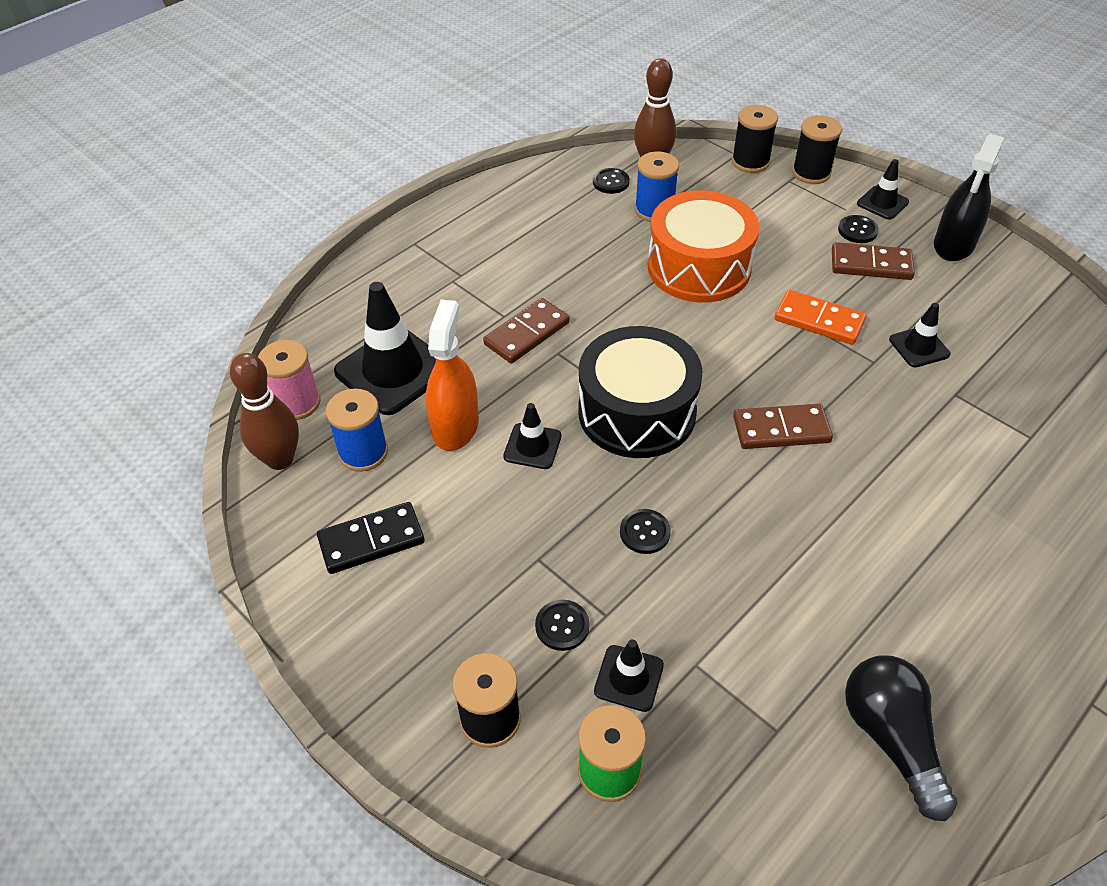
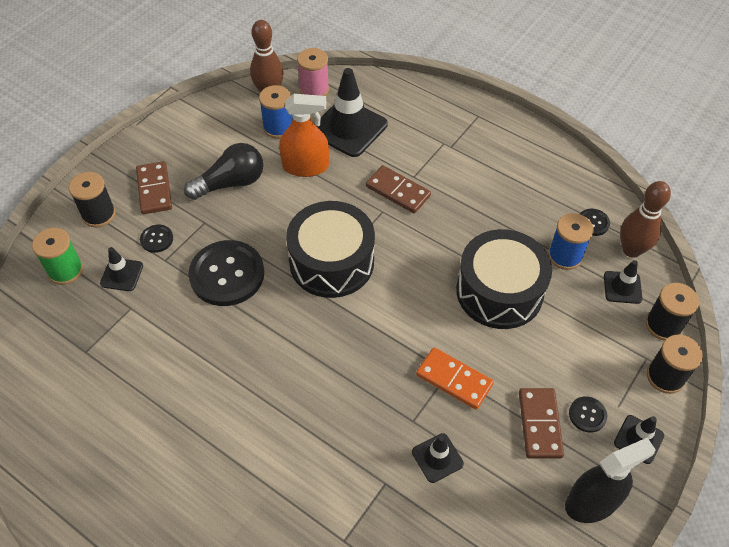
camera: 80 degrees right, 5 degrees up
(371, 541) = (213, 144): black domino -> none
(532, 446) = (293, 208): black traffic cone -> black traffic cone (622, 287)
(644, 532) = (227, 274): black button -> black button, size x2.22
(699, 267) = (499, 291): orange drum -> black drum
(781, 429) = (327, 352): brown domino -> brown domino (154, 189)
(819, 320) = (454, 380): orange domino -> orange domino turned 75 degrees counterclockwise
(891, 738) = (76, 414): black light bulb -> black light bulb (231, 183)
(953, 245) = (592, 502): black spray bottle -> black spray bottle turned 135 degrees clockwise

